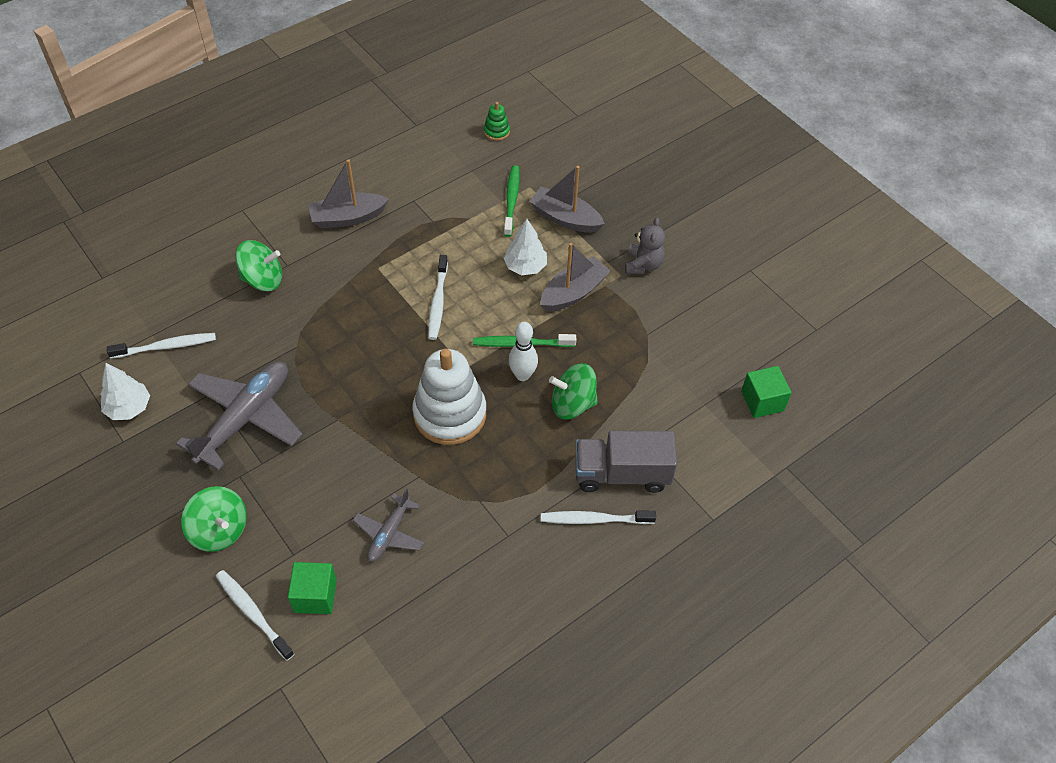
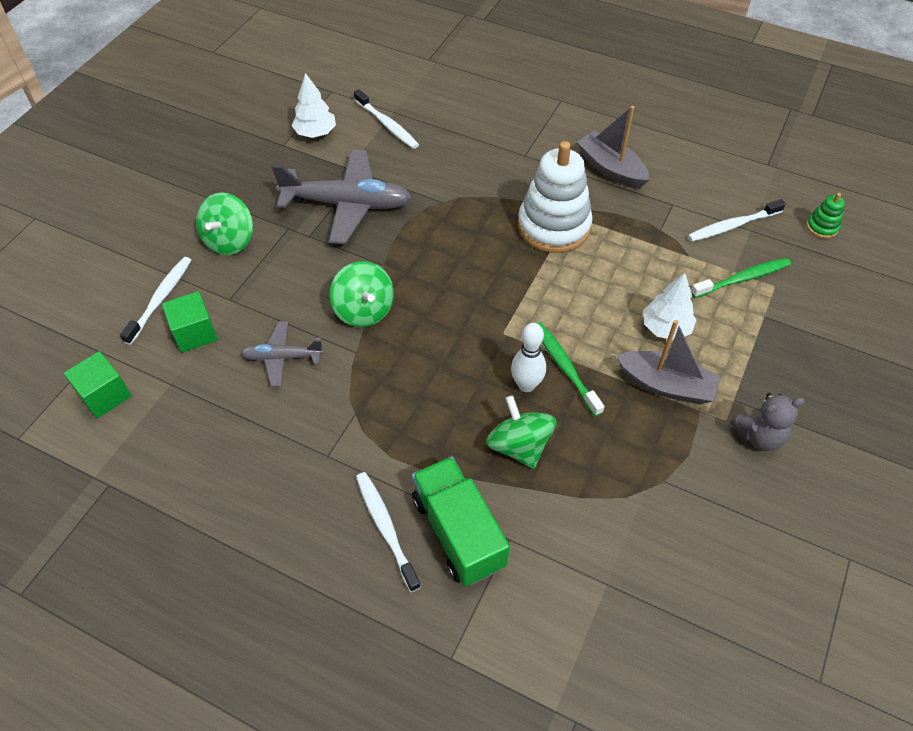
camera: 65 degrees right, 0 degrees up
(263, 280) = (497, 147): green spinning top -> green spinning top (364, 310)
(438, 302) = (565, 277): white toothbrush -> white toothbrush (732, 226)
(450, 414) = (440, 345): white stacking toy -> white stacking toy (554, 226)
(565, 218) = (760, 335): grey boat -> none
(622, 474) = (458, 532): grey truck -> green truck
(762, 401) = (656, 652): green cube -> green cube (105, 395)

